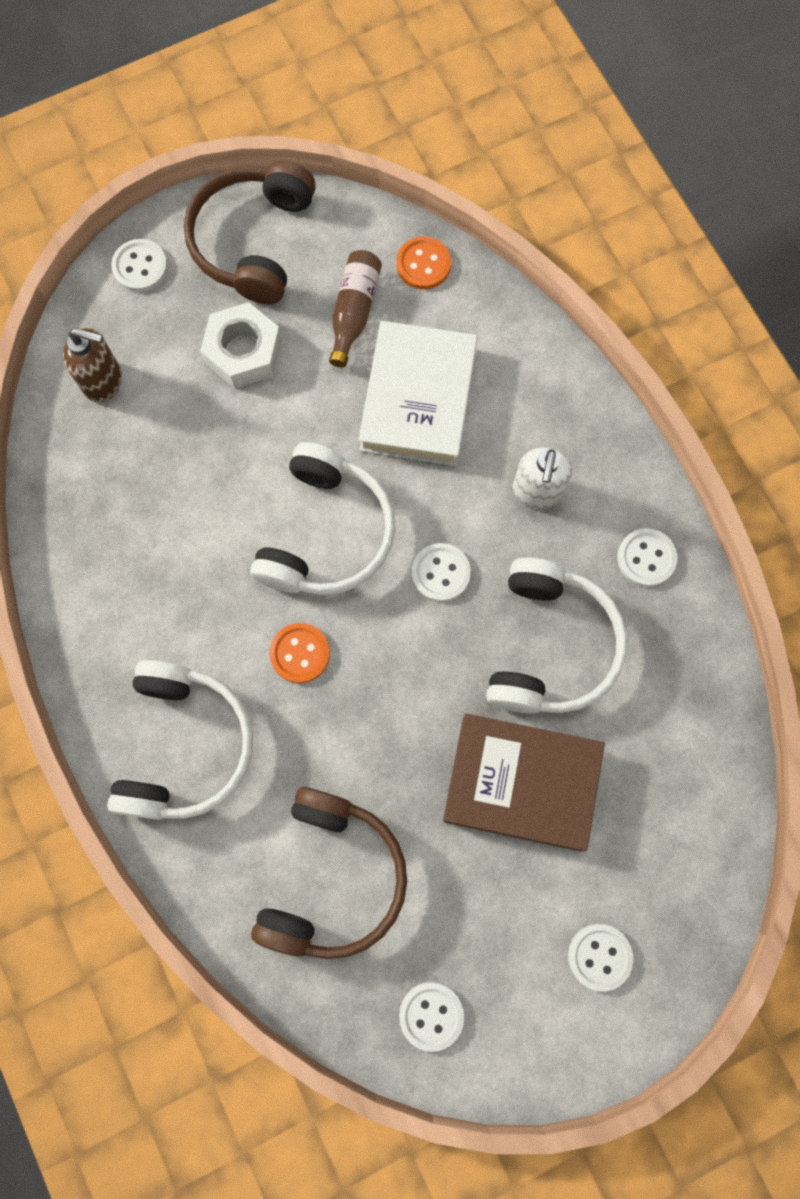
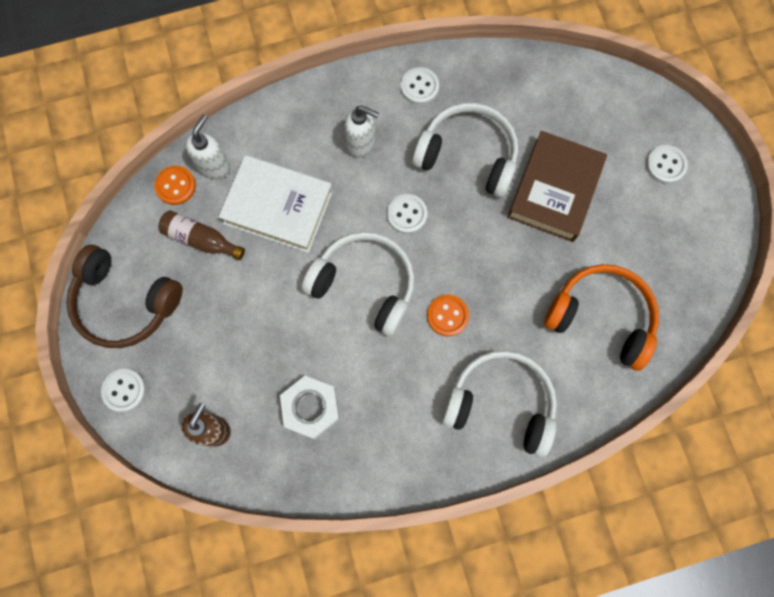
camera: 80 degrees left, 0 degrees up
(243, 352) = (213, 322): white nut -> white nut (311, 408)
(332, 878) = (601, 317): brown headphones -> orange headphones
(431, 1015) = (692, 270): white button -> none
(461, 306) = (214, 166): none -> white soap dispenser

